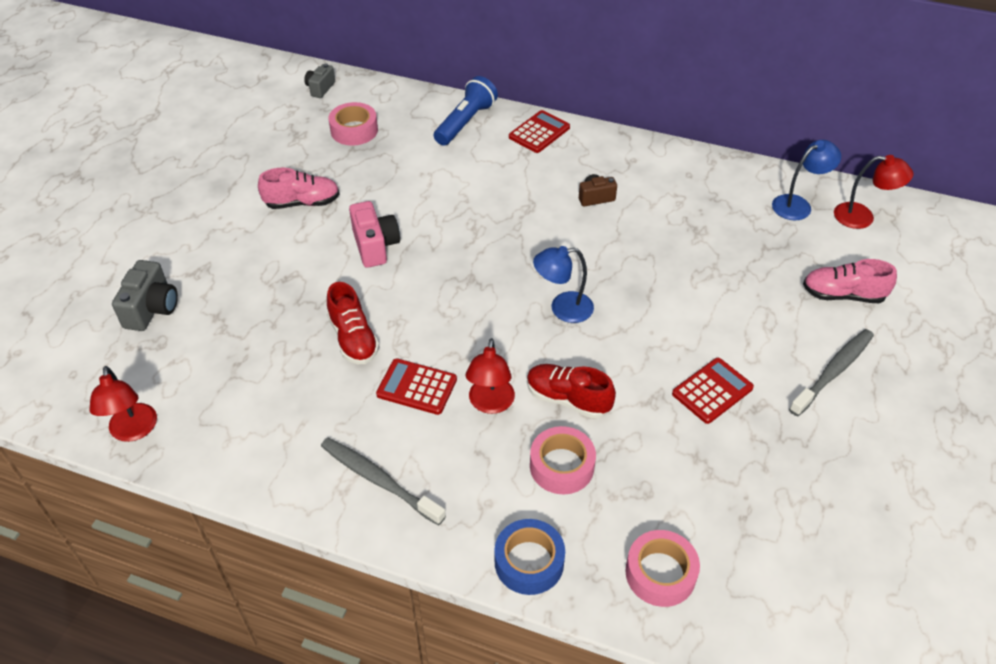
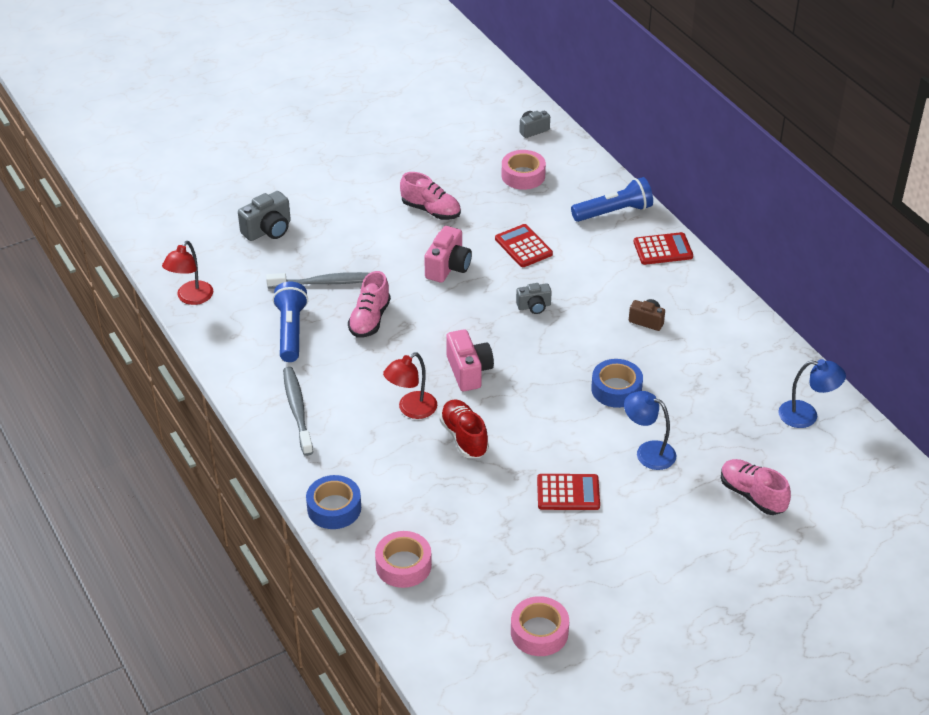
camera: 40 degrees right, 5 degrees down
(284, 399) = (291, 331): none -> blue flashlight
(353, 339) = (370, 319): red shoe -> pink shoe
(417, 387) = (377, 372): red calculator -> red calculator (523, 246)
(491, 238) = (534, 306): none -> grey camera
(501, 332) = (469, 371): none -> pink camera
(561, 466) = (414, 472): pink tape -> pink tape (539, 632)
(562, 308) = (529, 381): blue lamp -> blue lamp (648, 452)
(640, 270) = (616, 389): none -> blue tape
(833, 371) = (673, 536): grey toothbrush -> grey toothbrush (326, 283)
(862, 217) = (849, 455): red lamp -> none

